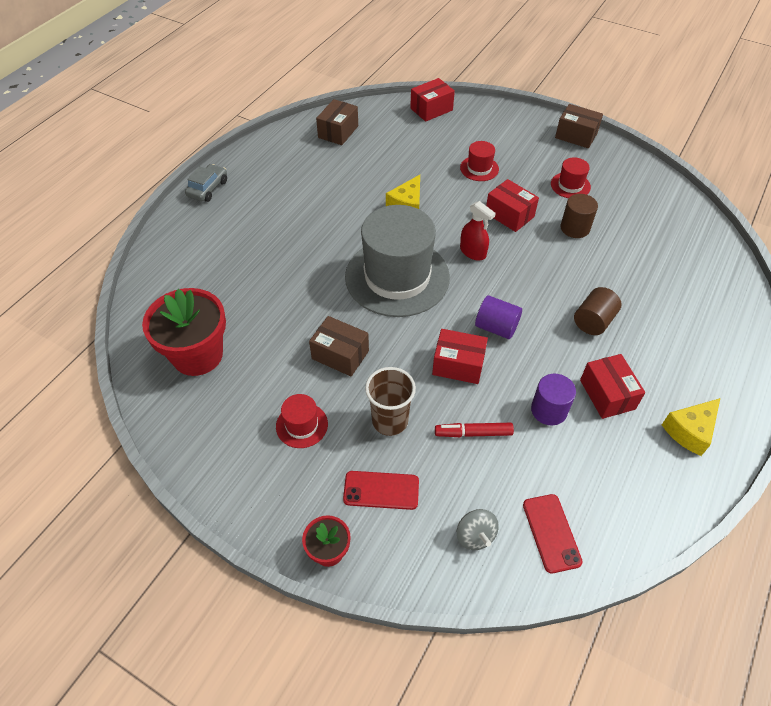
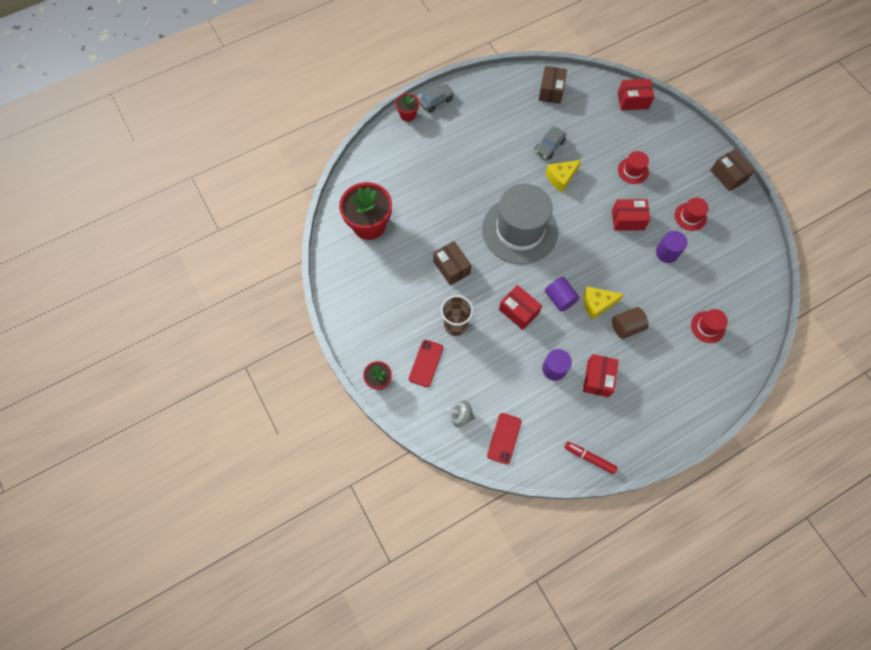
camera: 30 degrees right, 15 degrees up
(180, 215) = (408, 115): none -> red flower pot
(302, 425) = (404, 301): red hat -> red hat (707, 327)
(338, 132) = (551, 91): brown box -> brown box turned 45 degrees counterclockwise
(372, 181) = (549, 146): none -> grey car
(381, 490) = (426, 363): red phone -> red phone turned 75 degrees clockwise
(473, 252) = (582, 236): red spray bottle -> none
(473, 433) = (499, 358): red marker -> red marker (589, 458)
(475, 536) = (461, 416): grey spinning top -> grey spinning top turned 90 degrees clockwise
(509, 215) = (627, 220): red box -> red box turned 75 degrees counterclockwise
(575, 228) = (667, 253): brown cylinder -> purple cylinder
(690, 431) = (632, 428): yellow cheese -> yellow cheese (597, 304)

